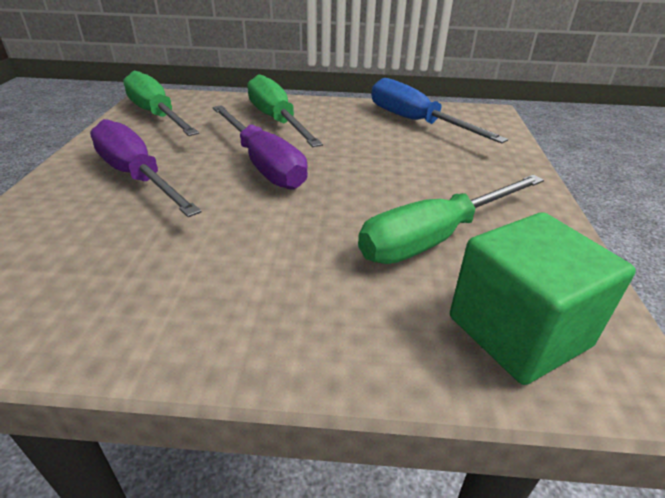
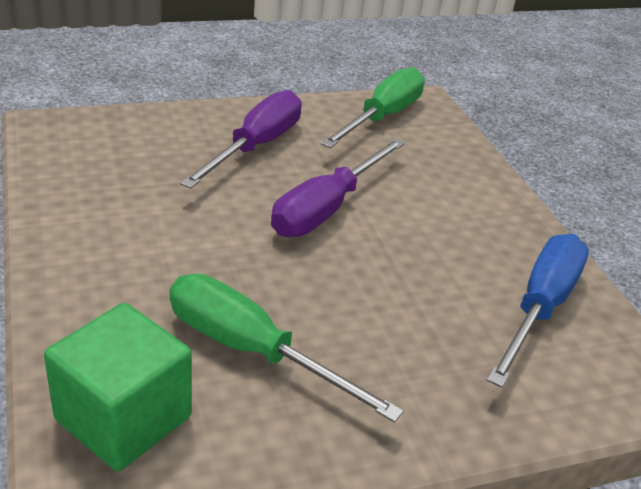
camera: 65 degrees right, 0 degrees up
(277, 120) = (438, 193): green screwdriver -> none

